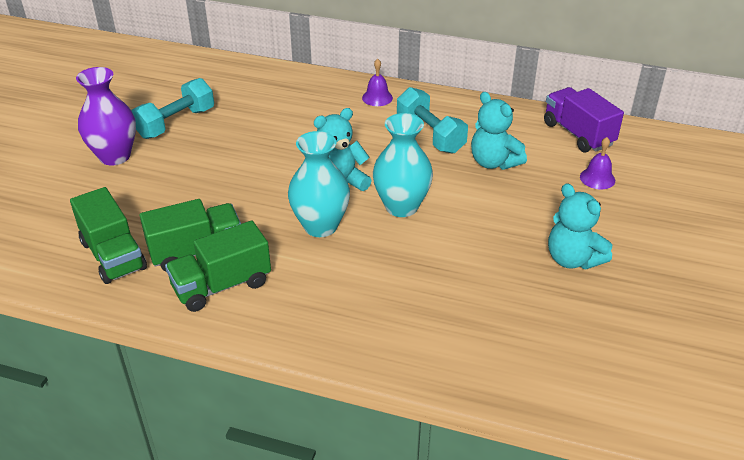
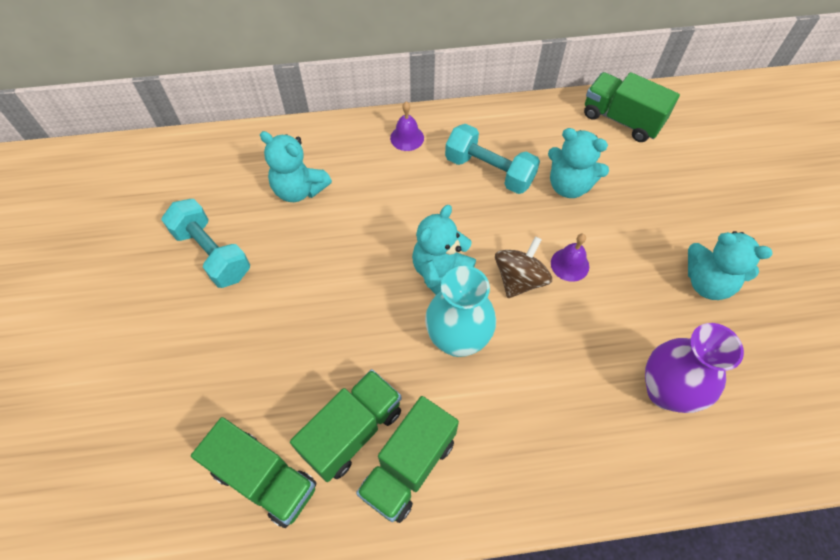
camera: 25 degrees left, 20 degrees up
(115, 156) = (172, 331): purple vase -> purple vase (666, 391)
(176, 123) = (212, 253): turquoise dumbbell -> turquoise dumbbell turned 60 degrees counterclockwise
(268, 105) = (299, 189): none -> turquoise teddy bear
(401, 206) = (519, 279): turquoise vase -> brown spinning top
(578, 134) = (621, 120): purple truck -> green truck
(597, 178) = (670, 171): purple bell -> purple bell (570, 264)

